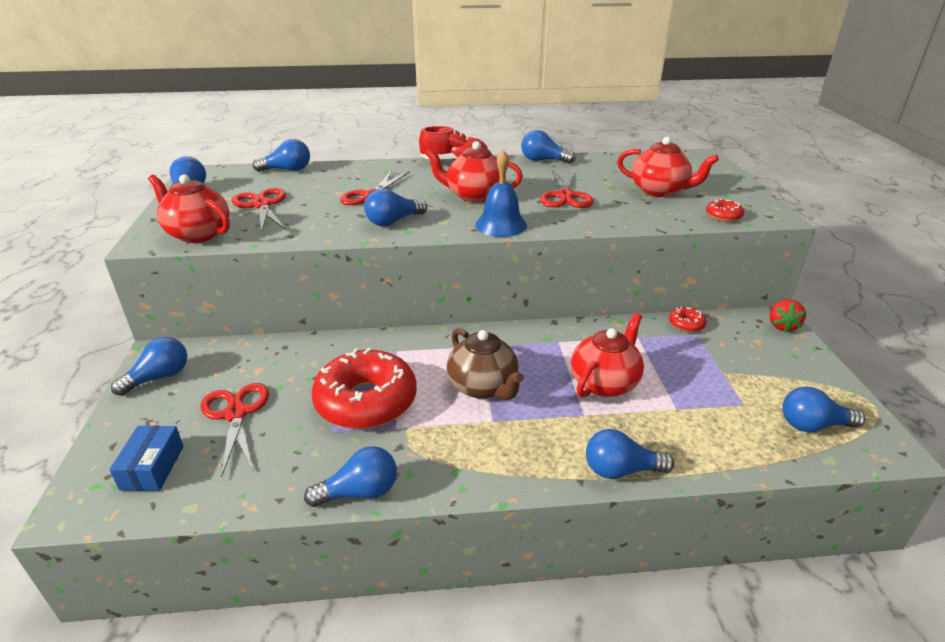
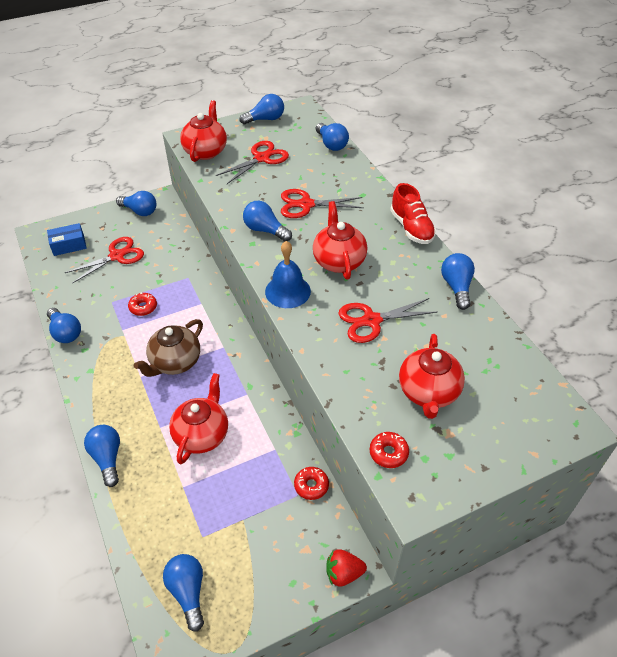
camera: 70 degrees right, 15 degrees up
(366, 401) = (143, 307): red donut -> red donut, size x0.41
(605, 383) = (202, 434): red teapot -> red teapot turned 90 degrees counterclockwise

